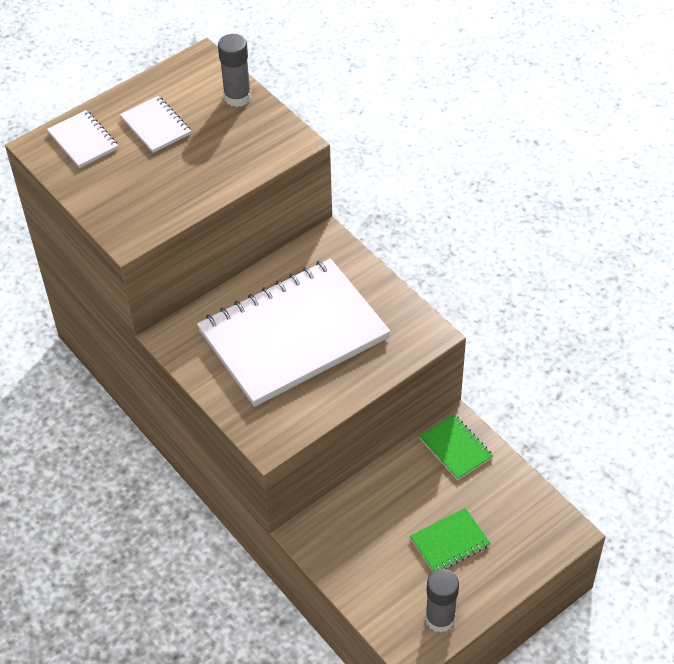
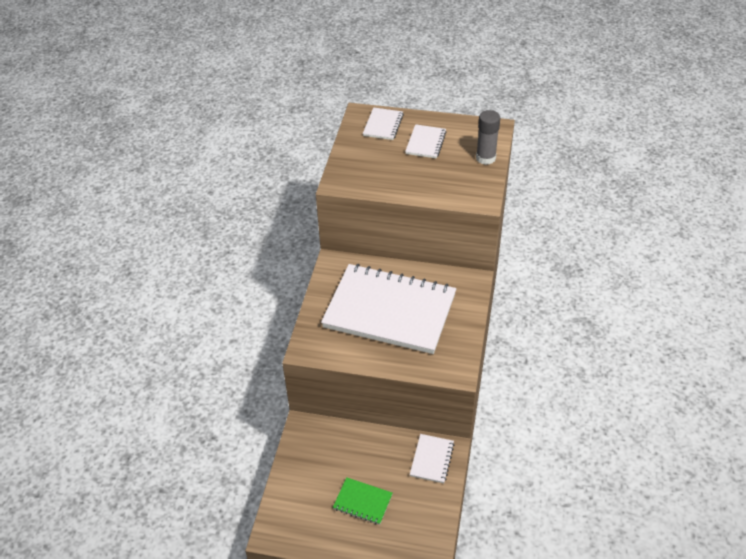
camera: 50 degrees right, 5 degrees down
(440, 619) = (305, 533): grey glue stick -> none
(455, 448) = (432, 459): green notebook -> white notebook

